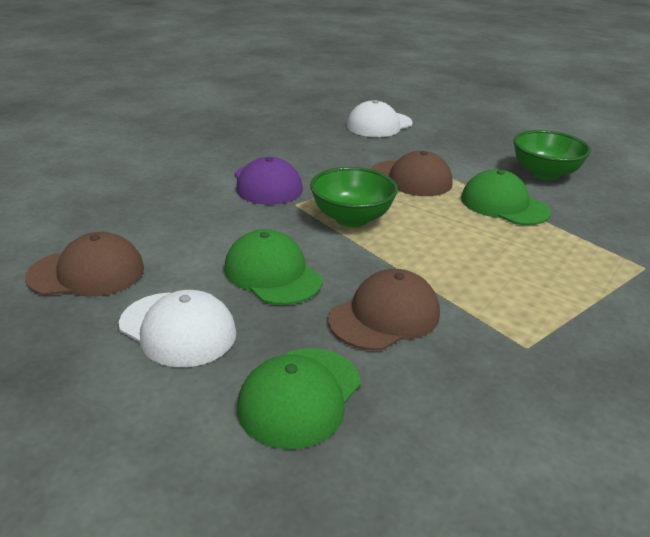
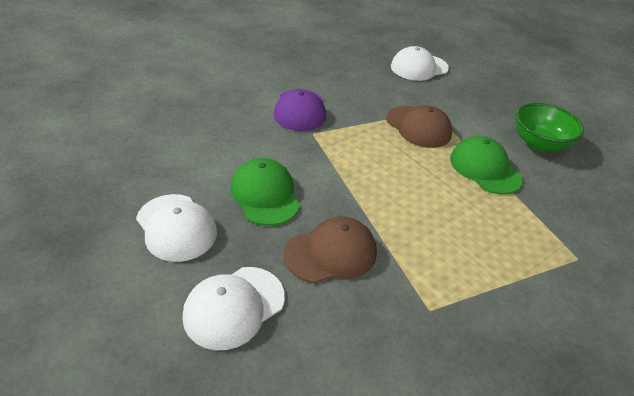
camera: 15 degrees right, 10 degrees up
(87, 273) = (136, 164): brown cap -> none
(299, 397) = (234, 307): green cap -> white cap
(351, 218) = (350, 156): green bowl -> none

